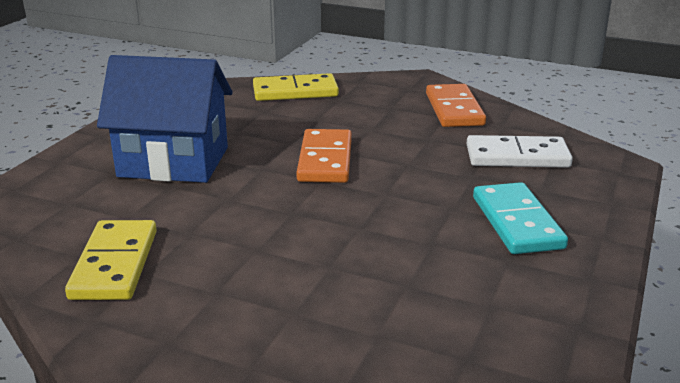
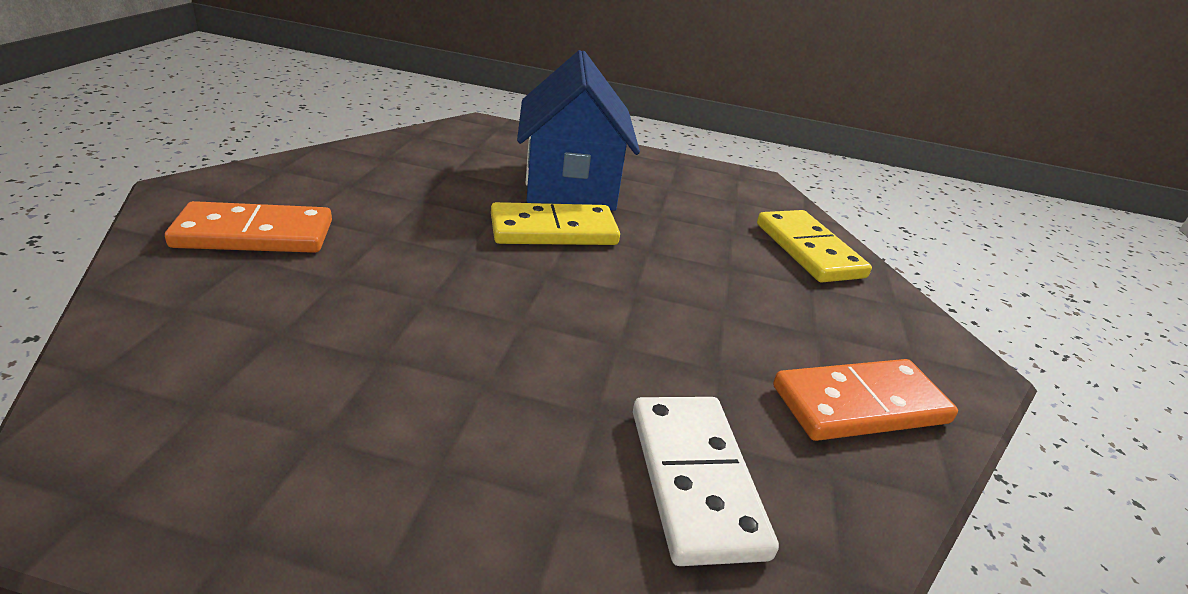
camera: 75 degrees right, 5 degrees up
(115, 264) = (365, 171): yellow domino -> yellow domino (553, 230)
(325, 160) = (606, 274): orange domino -> orange domino (254, 234)
(517, 222) = (436, 456): turquoise domino -> none

